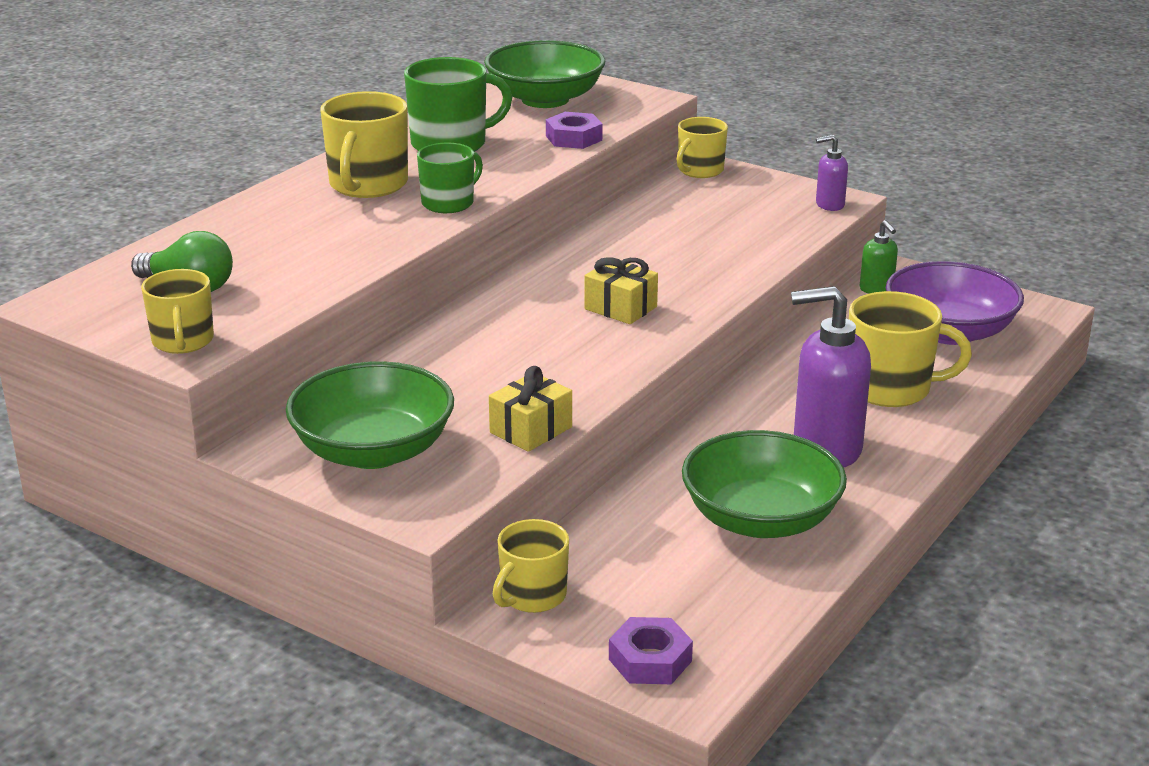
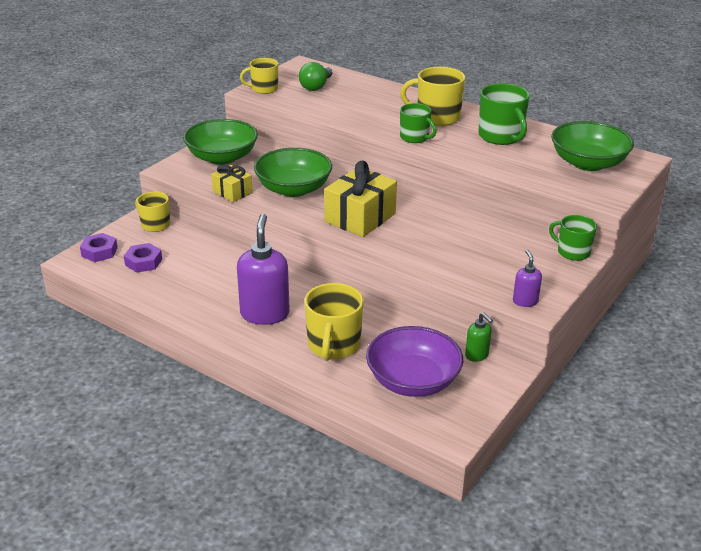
camera: 90 degrees right, 5 degrees up
(574, 138) = (521, 172): purple nut -> purple nut (143, 262)
(620, 308) = (360, 218): yellow gift -> yellow gift, size x1.76
(700, 170) = (572, 252): yellow mug -> green mug
(760, 519) = (199, 287): green bowl -> green bowl (293, 189)
(876, 289) = (477, 355): green soap dispenser -> green soap dispenser turned 105 degrees counterclockwise

